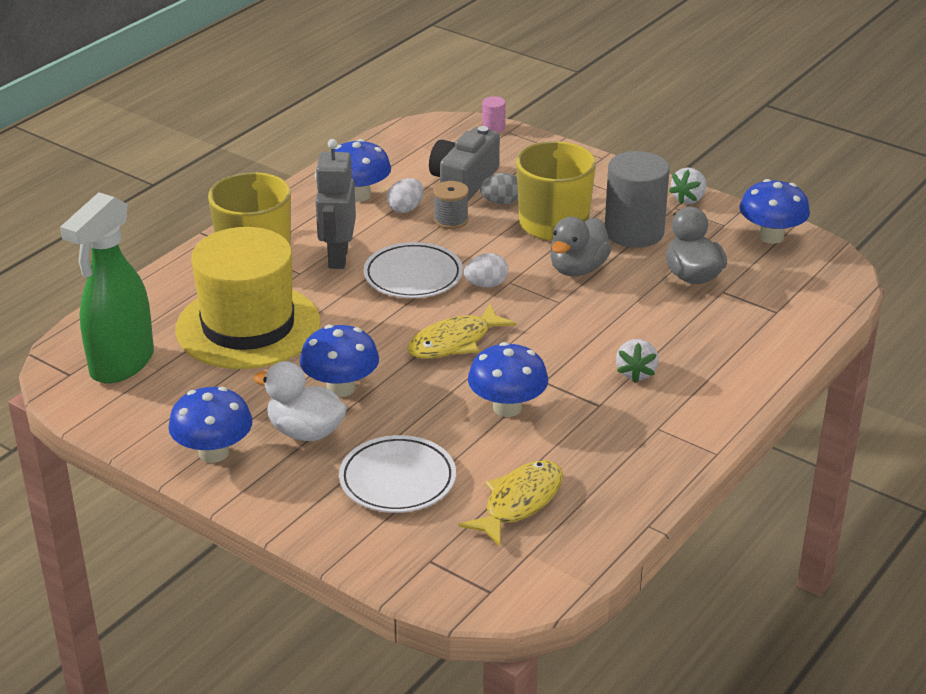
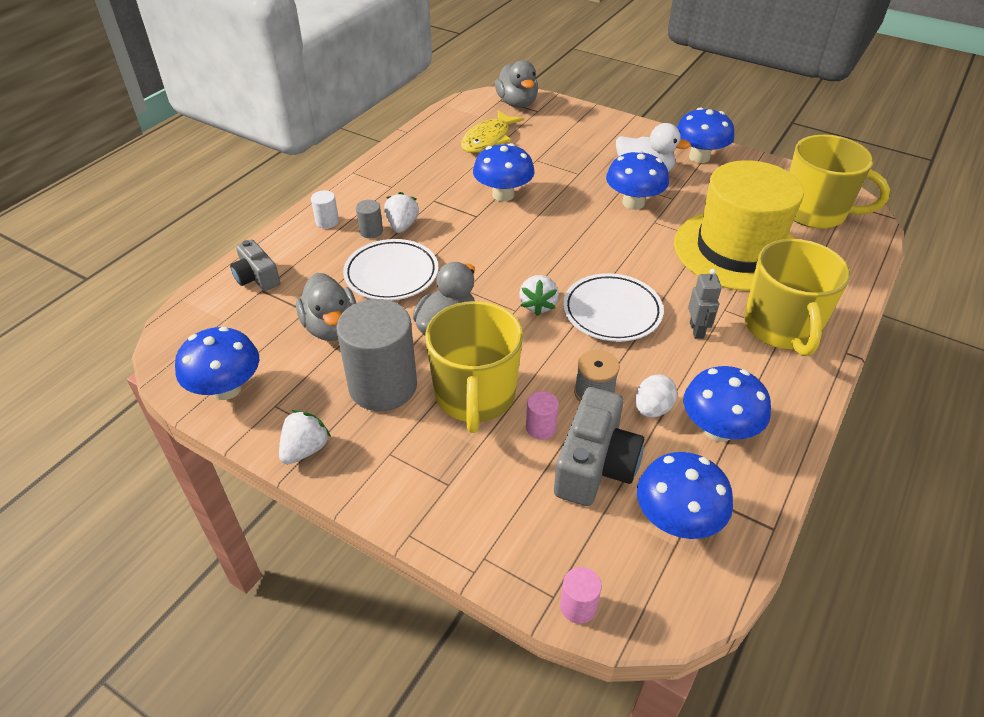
camera: 175 degrees right, 10 degrees up
(121, 364) = (815, 212): green spray bottle -> yellow mug
(337, 257) = (697, 330): grey robot -> grey robot, size x0.57
(397, 480) = (569, 147): white plate -> white plate (391, 274)
(415, 155) = (676, 520): none -> blue mushroom
(454, 342) = (555, 244): yellow fish -> none
(462, 580) = (517, 103): none -> grey duck
(486, 285) = (538, 305): white egg -> white strawberry
(501, 202) = (540, 428): grey egg -> pink cylinder
(673, 368) = (371, 231): none -> grey cylinder
(730, 382) = (327, 222): none -> white cylinder
(787, 324) = (257, 277): none -> grey camera

